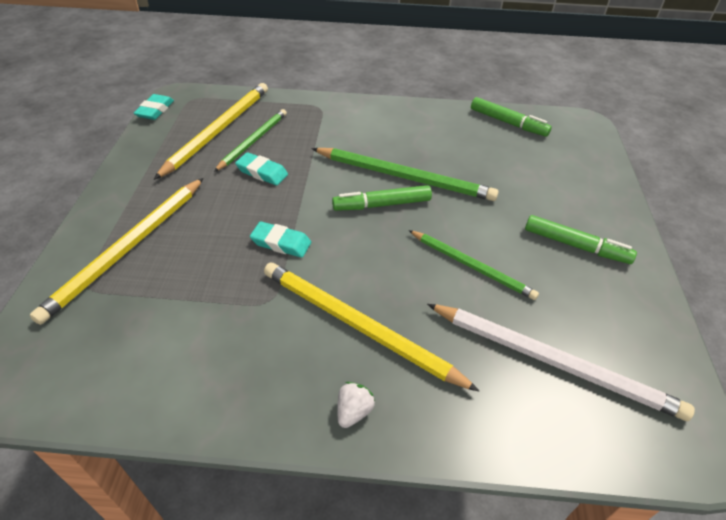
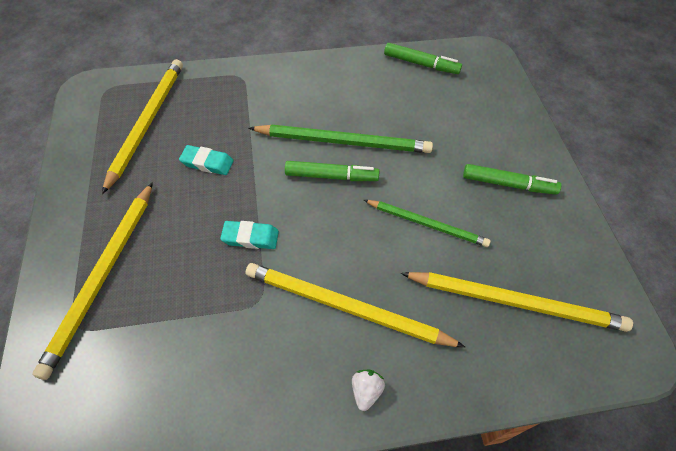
camera: 15 degrees left, 10 degrees up
(155, 110) = (72, 110): turquoise eraser -> none
(253, 141) = (187, 128): green pencil -> none
(382, 204) = (331, 176): green marker -> green marker turned 150 degrees counterclockwise
(553, 362) = (516, 302): white pencil -> yellow pencil

